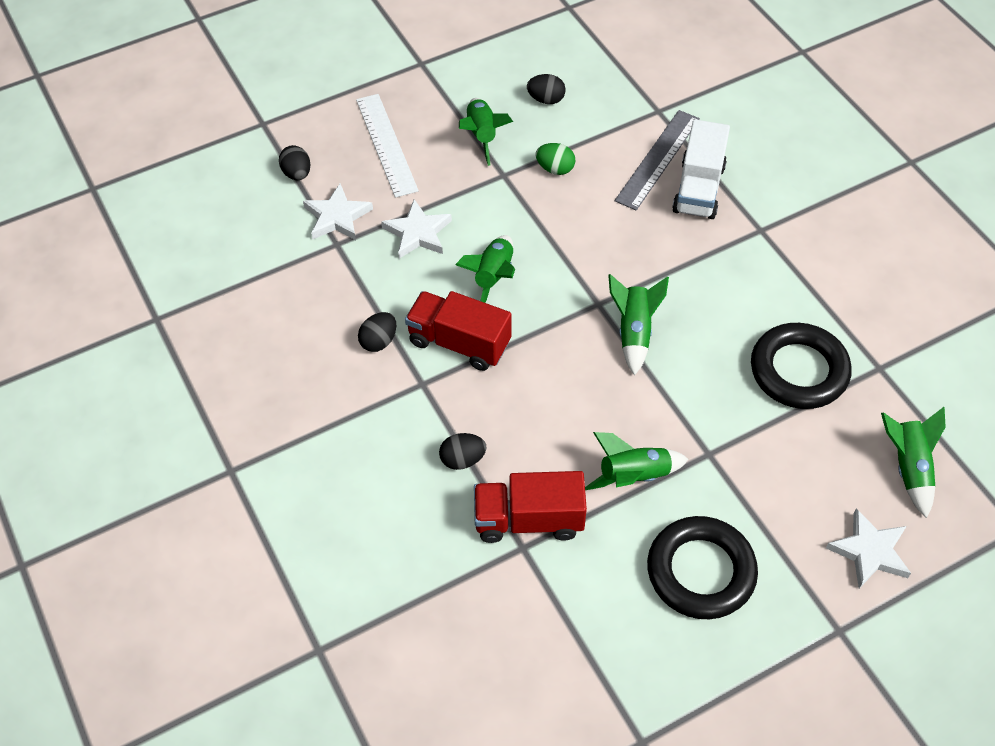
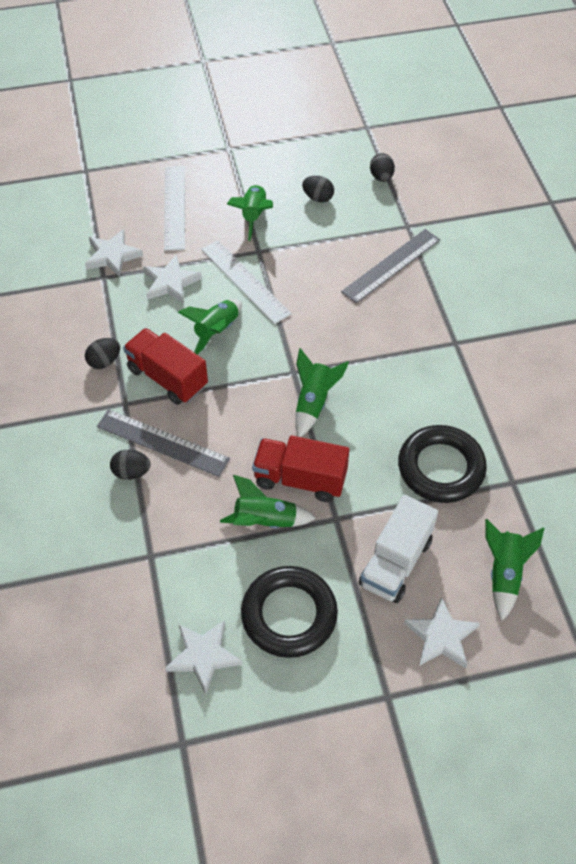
camera: 15 degrees right, 0 degrees up
(297, 174) = (95, 215): black egg -> black egg (381, 177)
(484, 417) = (162, 443): none -> grey ruler
(502, 213) = (245, 281): none -> white ruler
(528, 520) = (164, 534): red truck -> red truck (300, 479)
(555, 169) = (302, 255): green egg -> none
(626, 641) = (203, 656): none -> white star
(698, 189) = (415, 297): white truck -> white truck (395, 562)

